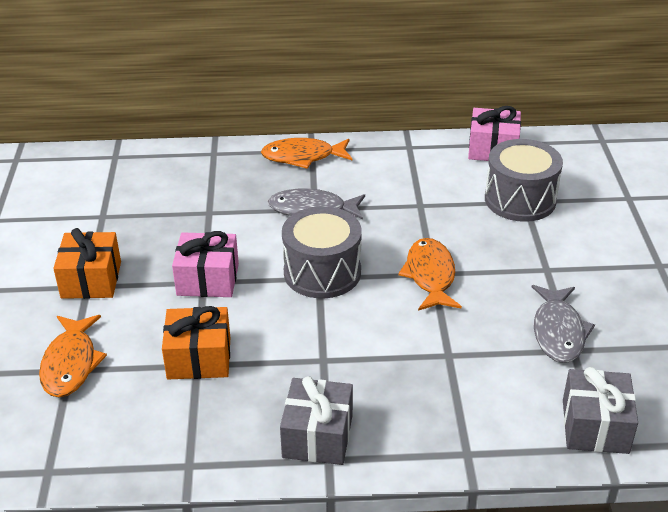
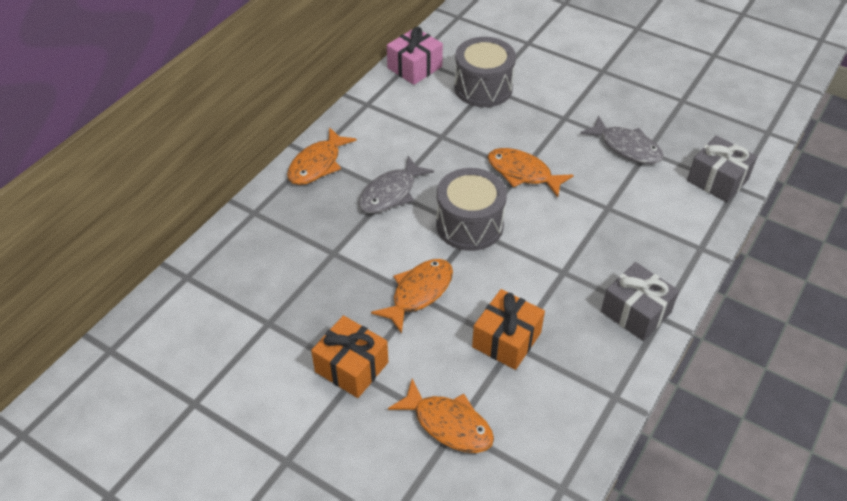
camera: 55 degrees left, 10 degrees up
(208, 279) = (419, 293): pink gift -> orange fish

